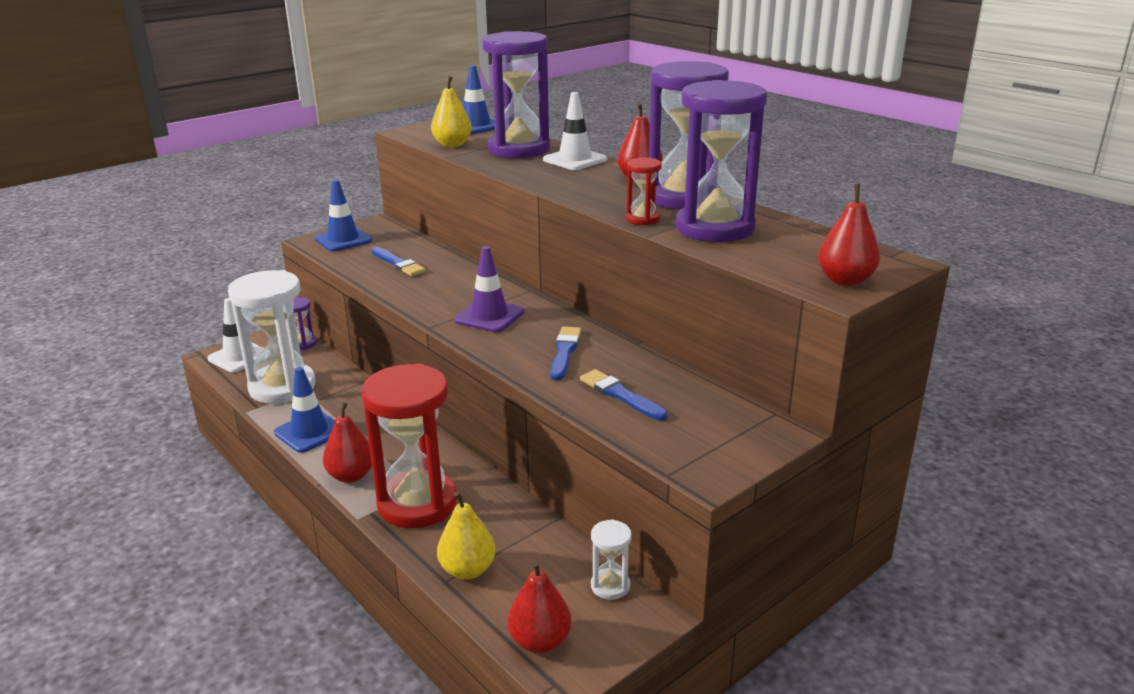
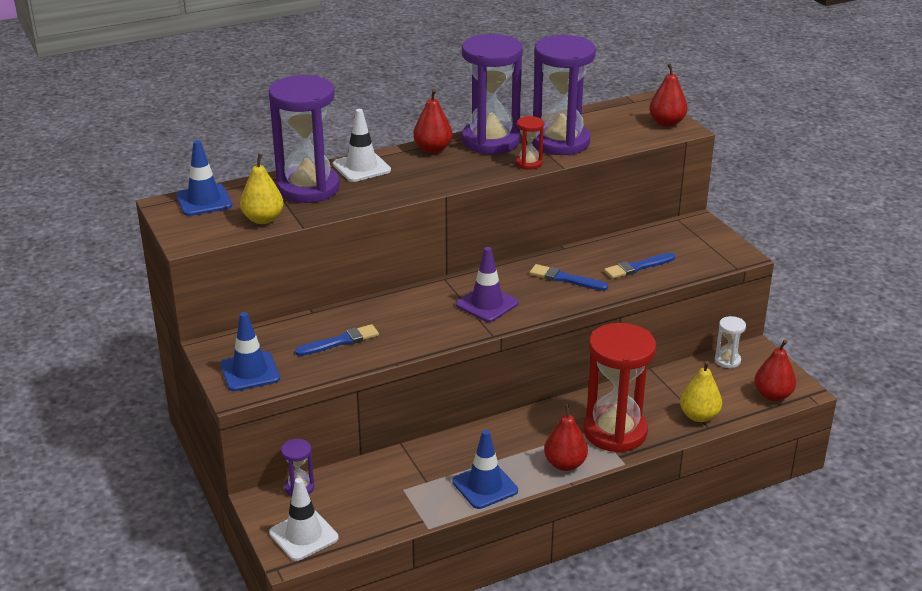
camera: 75 degrees left, 5 degrees up
(282, 387) = (390, 503): white hourglass -> none

